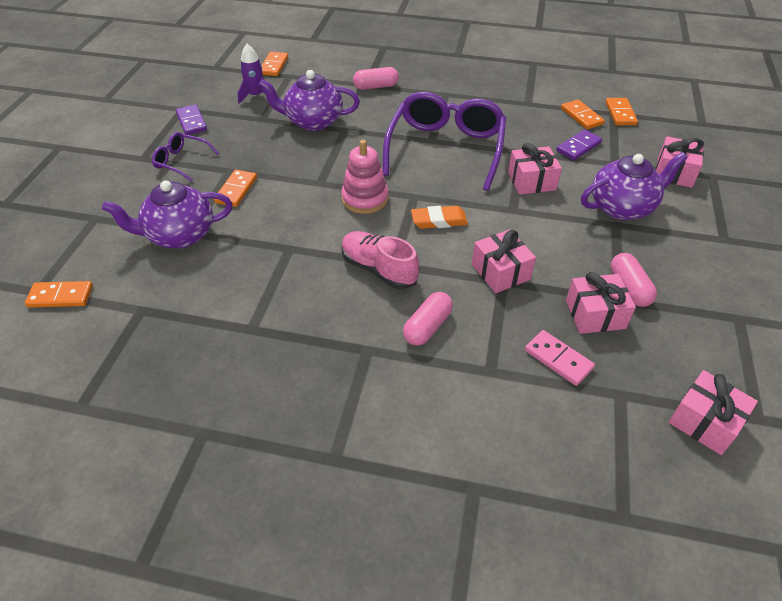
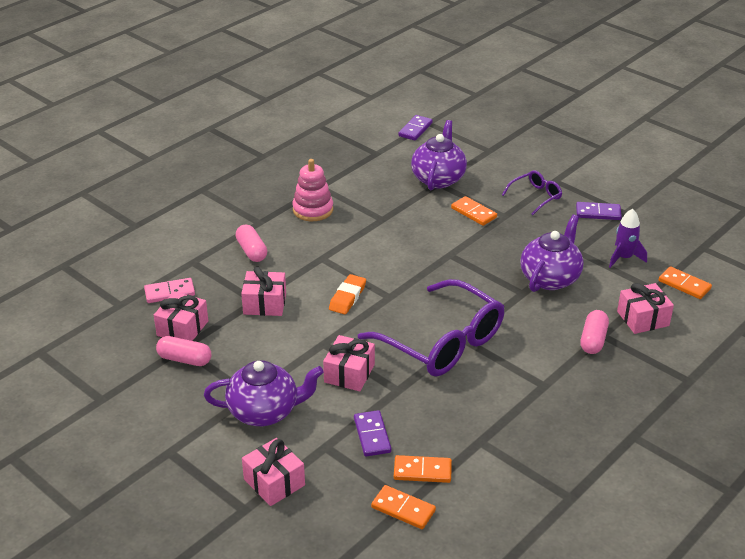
camera: 120 degrees right, 10 degrees down
(60, 296) = (415, 129): orange domino -> purple domino
(365, 199) = (408, 270): pink stacking toy -> pink stacking toy (313, 210)
(378, 269) = (323, 250): pink shoe -> none
(622, 207) = (265, 412): purple teapot -> purple teapot turned 105 degrees counterclockwise
(704, 422) = (65, 327): pink gift -> pink gift (643, 318)

